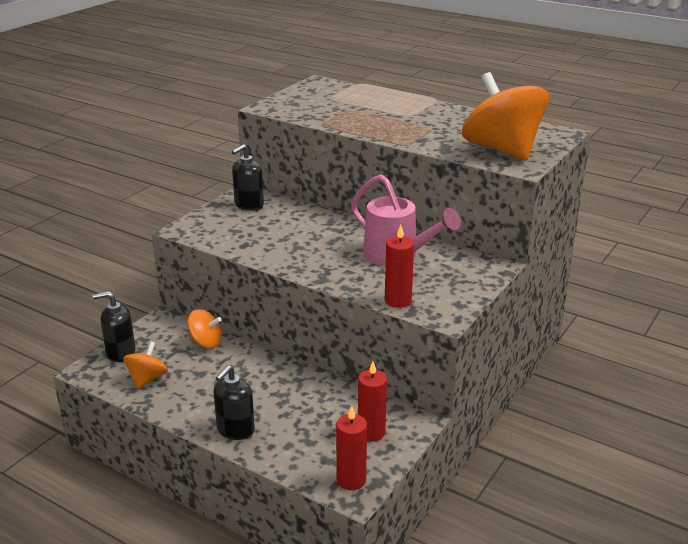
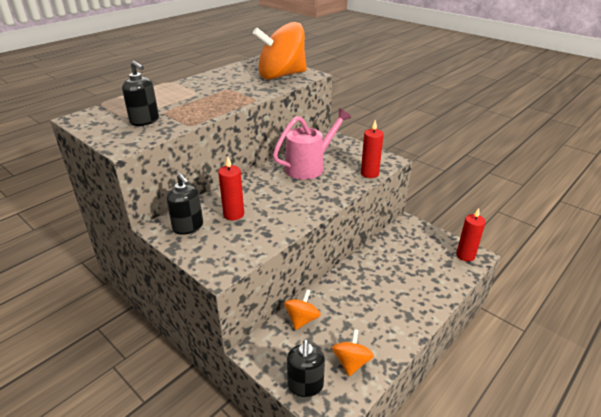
camera: 80 degrees left, 5 degrees up
(147, 379) = (351, 362): orange spinning top -> orange spinning top turned 75 degrees clockwise
(235, 430) = (420, 306): black soap dispenser -> black soap dispenser (145, 121)
(371, 432) = (420, 242): red candle -> red candle (233, 214)

